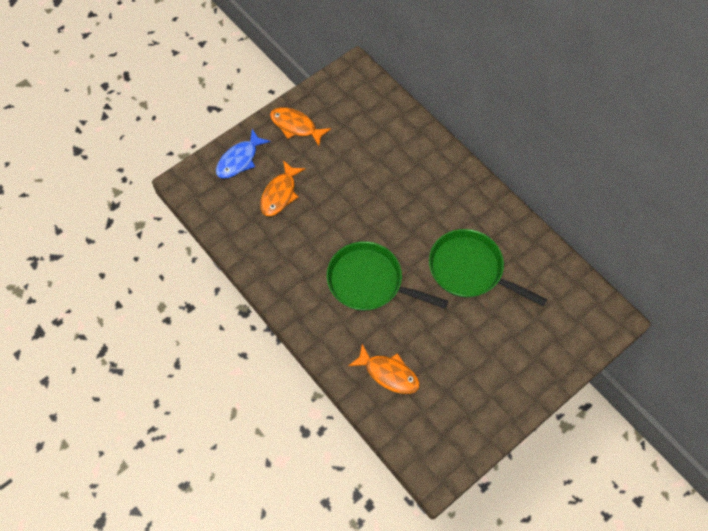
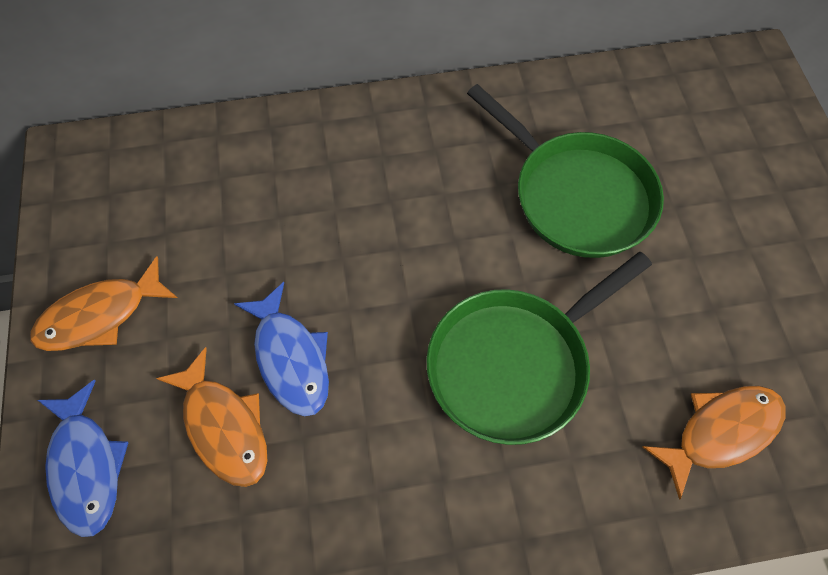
camera: 60 degrees left, 0 degrees up
(320, 200) = (290, 358): none -> blue fish
(470, 270) = (576, 196): green pan -> green pan turned 105 degrees counterclockwise

